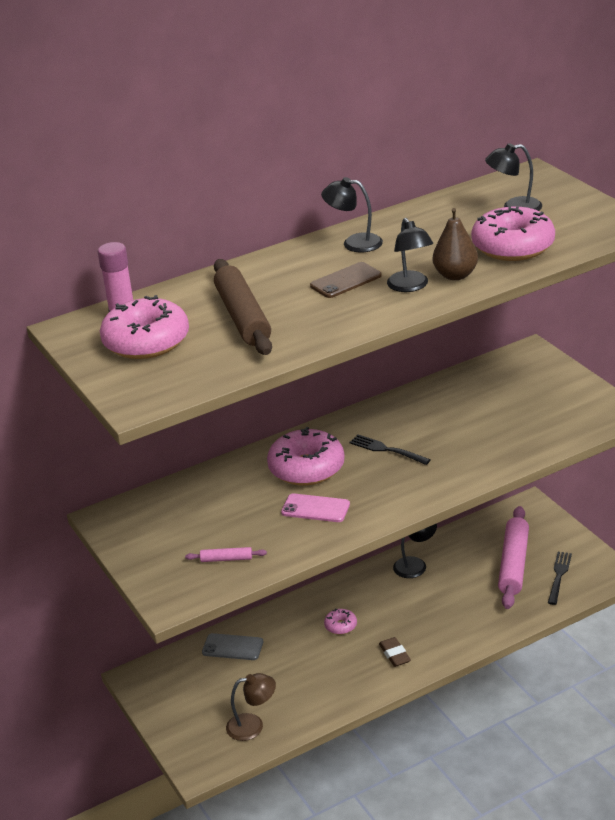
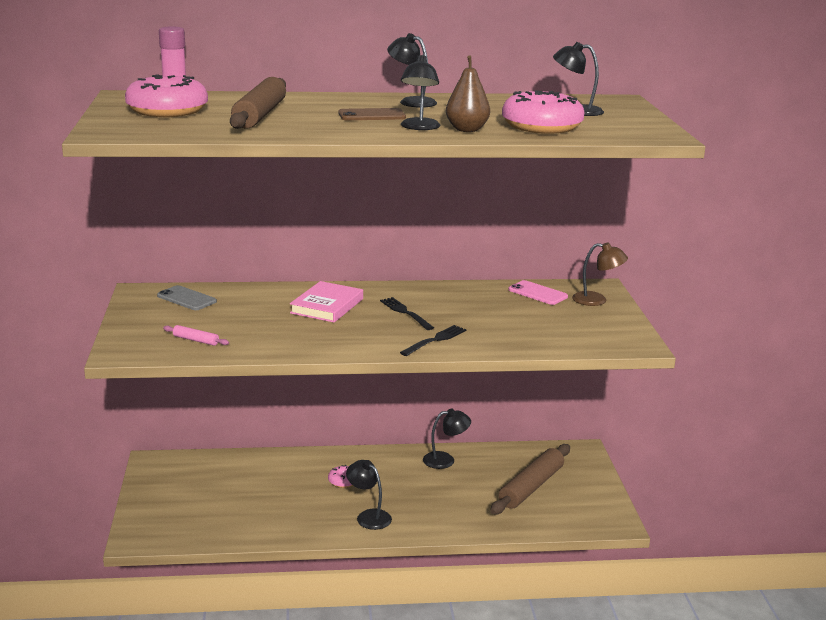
camera: 20 degrees right, 10 degrees down
(232, 647) = (244, 467): grey phone -> grey phone (186, 299)
(253, 725) = (206, 525): brown lamp -> brown lamp (597, 300)
(306, 468) = (327, 306): pink donut -> pink book
(315, 508) = (303, 331): pink phone -> pink phone (537, 293)
(394, 654) = (368, 516): brown eraser -> black lamp
(514, 564) = (531, 487): pink rolling pin -> brown rolling pin
(559, 576) = (565, 508): black fork -> black fork (435, 340)

